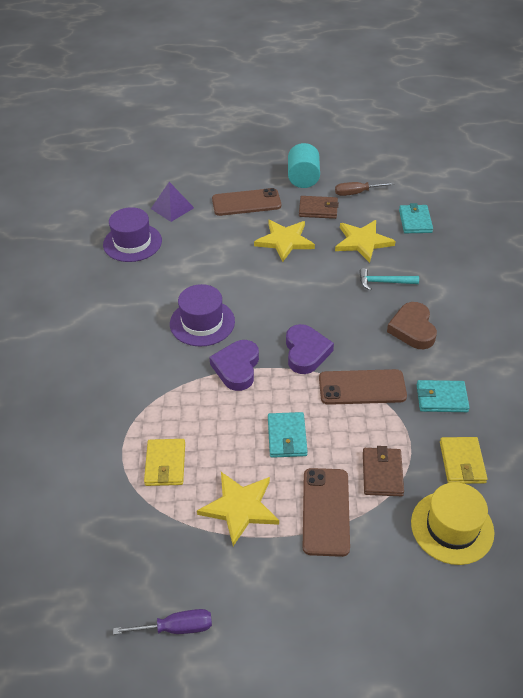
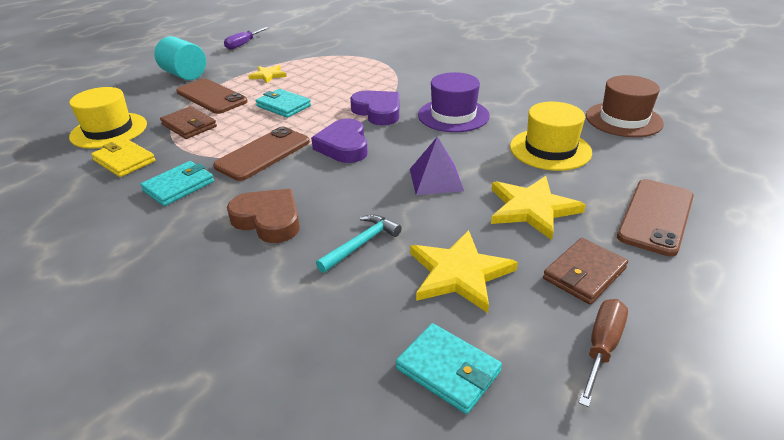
camera: 130 degrees right, 10 degrees down
(132, 242) = (623, 119): purple hat -> brown hat
(165, 464) = (338, 66): yellow wallet -> none
(172, 208) = (682, 160): purple pyramid -> purple pyramid (436, 179)
(209, 258) = (550, 149): none -> yellow hat
(240, 508) = (268, 75): yellow star -> yellow star, size x0.59
(303, 178) = (698, 305): turquoise cylinder -> turquoise cylinder (185, 75)
(306, 352) = (344, 146): purple heart -> purple heart turned 45 degrees clockwise

